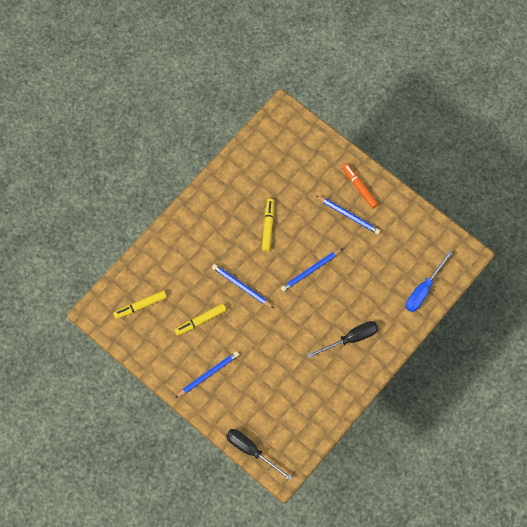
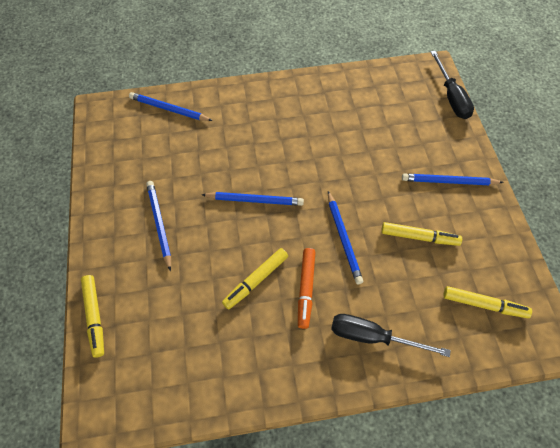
camera: 140 degrees left, 10 degrees down
(330, 148) = (95, 316): none -> yellow marker
(351, 339) = (276, 117): black screwdriver -> black screwdriver (373, 337)
(359, 187) = (116, 244): orange marker -> orange marker (306, 289)
(423, 290) = (169, 109): blue screwdriver -> blue pencil

